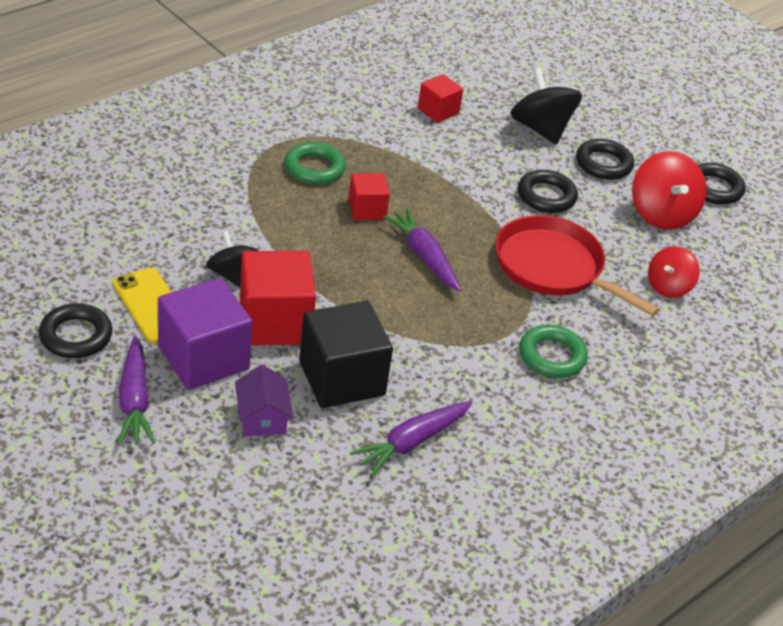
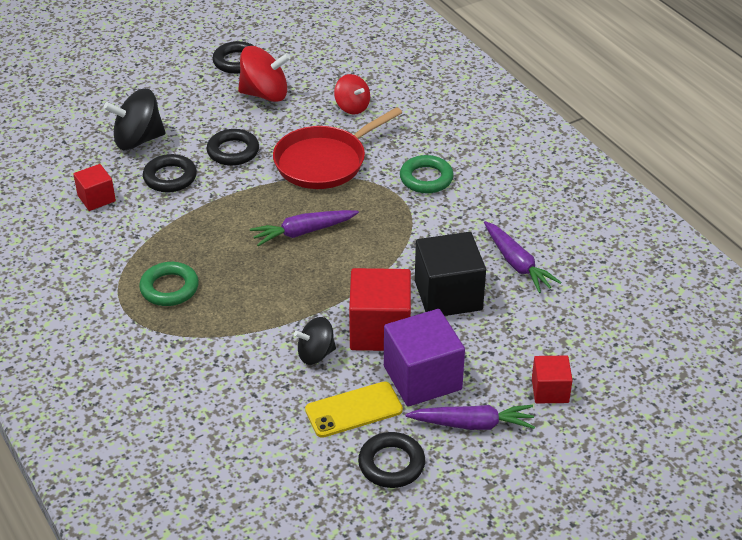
camera: 75 degrees left, 0 degrees up
(262, 417) = (492, 345): purple house -> none
(367, 209) = (235, 259): red cube -> red cube (550, 391)
(603, 164) = (195, 113): black ring -> black ring (170, 177)

